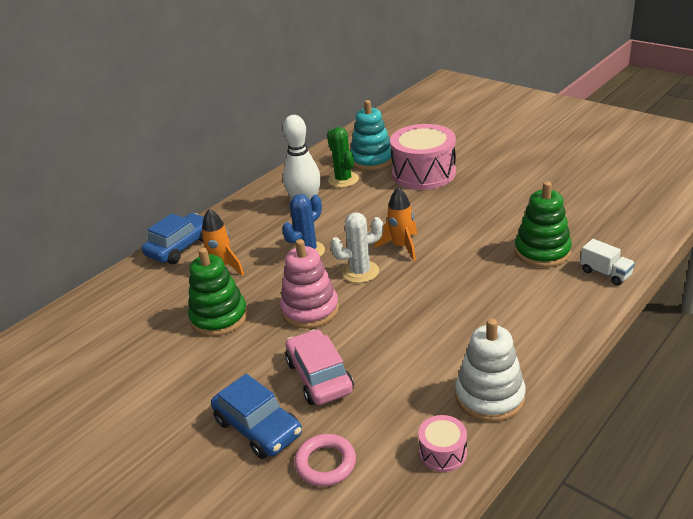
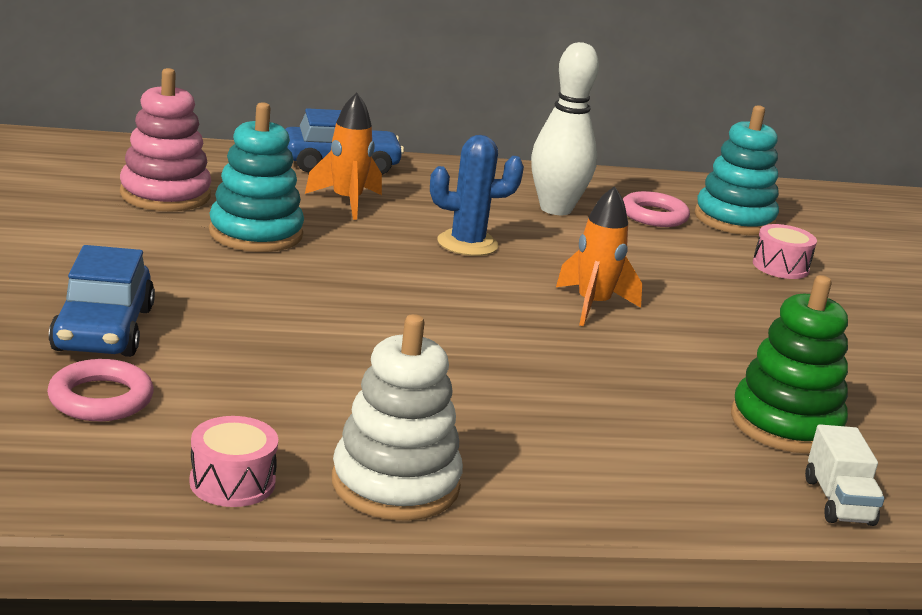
camera: 35 degrees right, 10 degrees down
(219, 317) = (256, 234): green stacking toy -> turquoise stacking toy
(310, 310) = (361, 286): pink stacking toy -> pink stacking toy (165, 195)
(319, 377) = (248, 338): pink car -> none
(343, 180) = (654, 215): green cactus -> pink ring
(360, 272) = (490, 294): white cactus -> none
(423, 173) = (780, 267): pink drum -> pink drum, size x0.46

